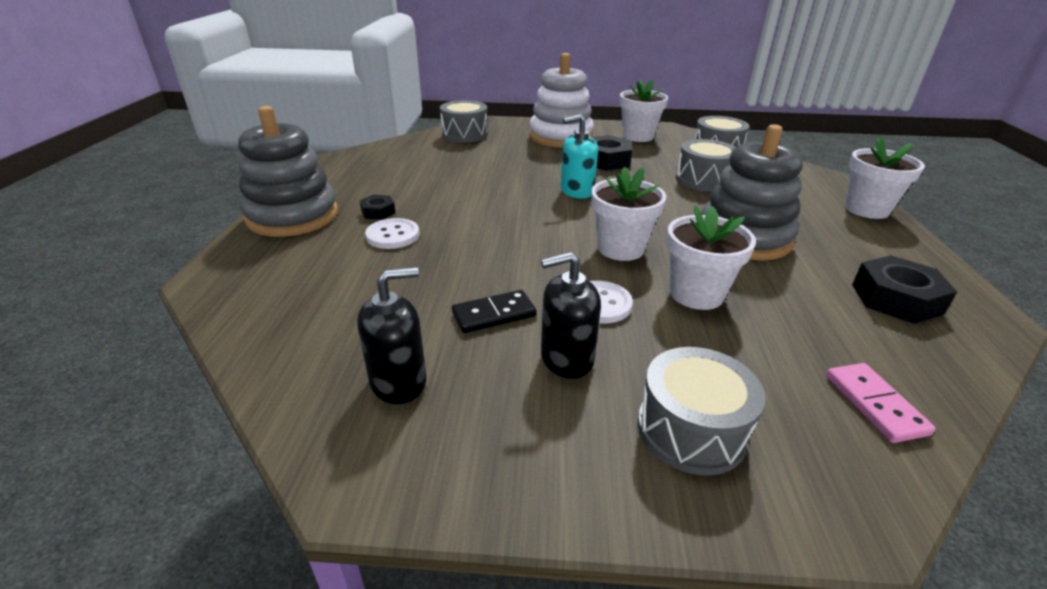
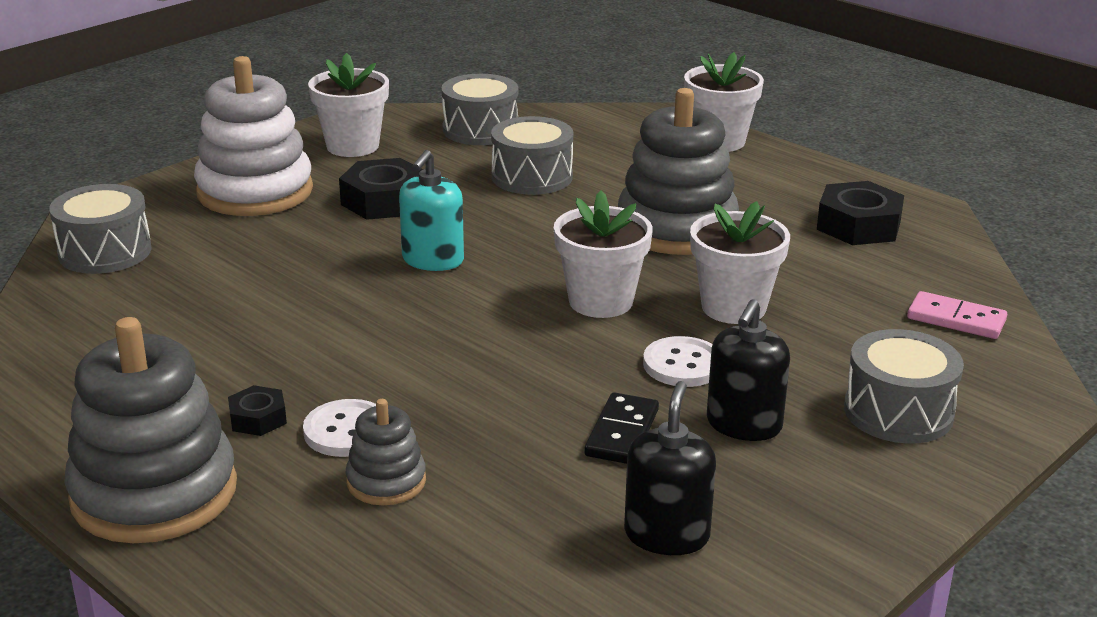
camera: 50 degrees left, 5 degrees down
(359, 264) = (386, 481): none -> grey stacking toy

